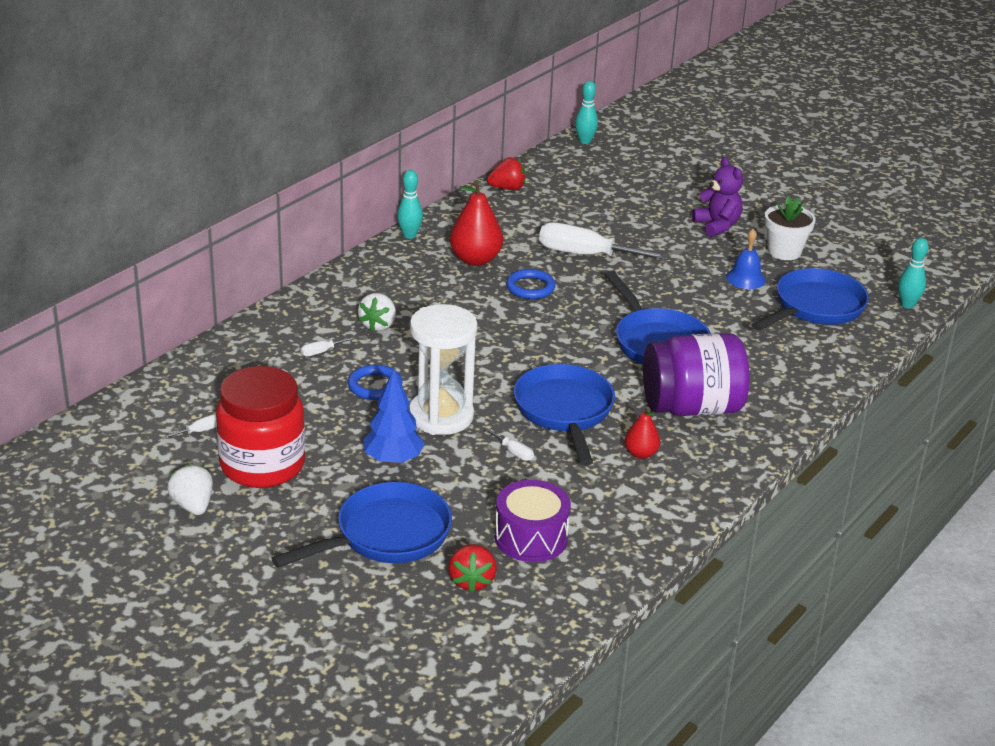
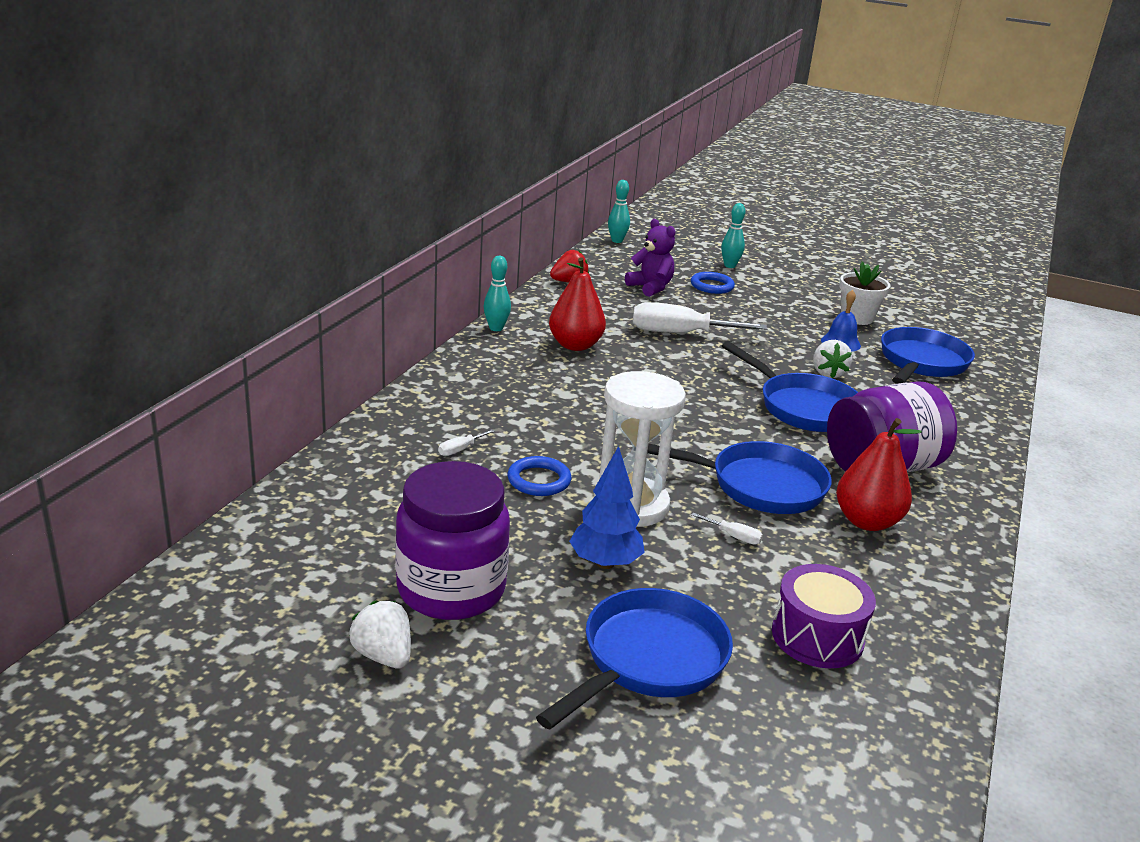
camera: 15 degrees left, 5 degrees down
(200, 431) = (354, 556): white screwdriver -> none
(262, 465) = (451, 590): red jar -> purple jar
(378, 325) = (509, 416): white strawberry -> white strawberry (828, 373)
(471, 581) = (785, 705): red strawberry -> none
(530, 287) = (645, 366): blue ring -> blue ring (712, 286)
(564, 412) = (759, 486): blue pan -> blue pan turned 120 degrees clockwise
(641, 453) = (867, 521): red pear -> red pear, size x1.78
(717, 226) = (782, 301): purple teddy bear -> purple teddy bear (650, 288)
(907, 305) = (997, 354): turquoise bowling pin -> turquoise bowling pin (729, 266)

